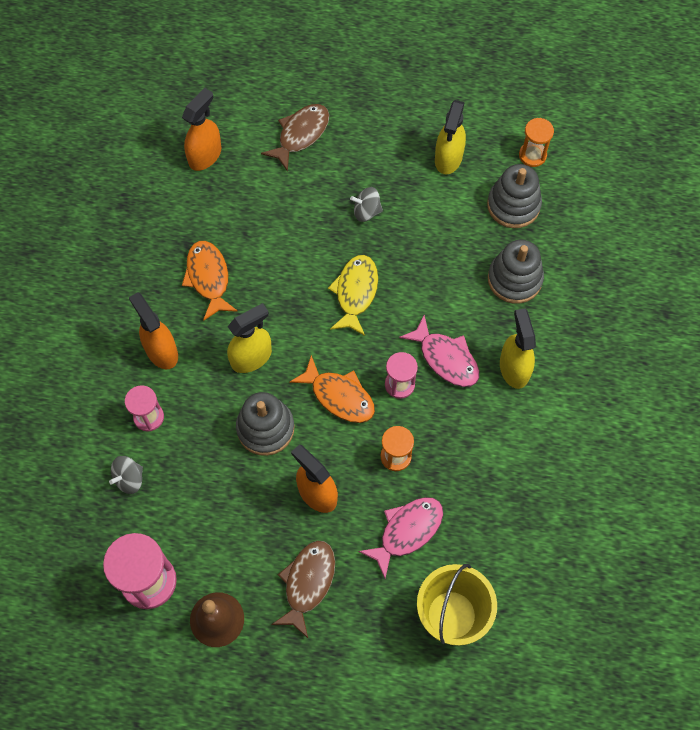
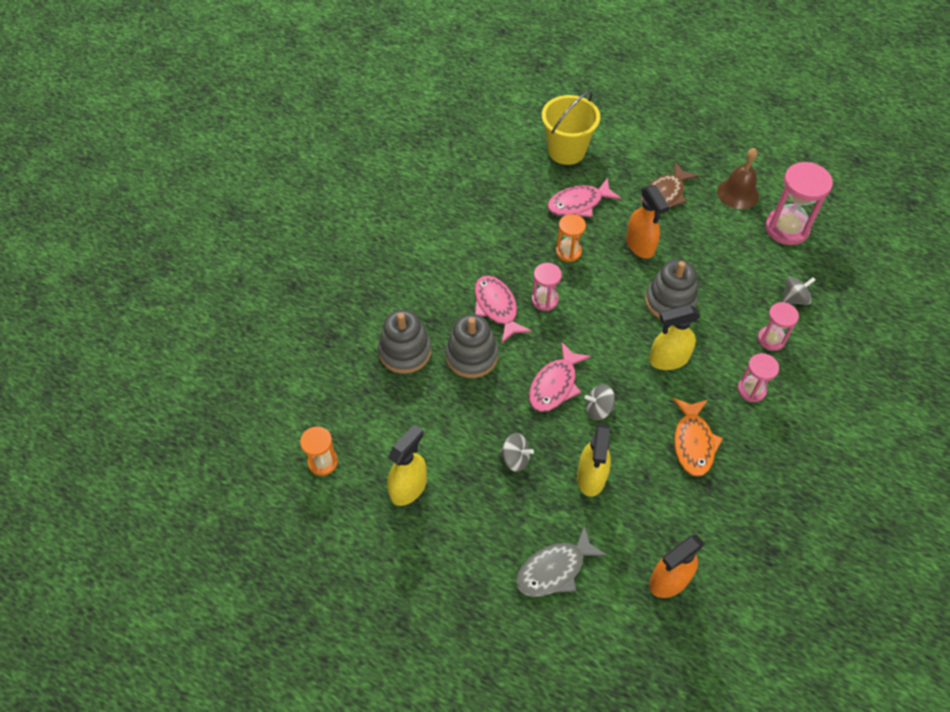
camera: 160 degrees left, 10 degrees down
(161, 351) = (751, 390): orange spray bottle -> pink hourglass
(301, 134) = (554, 569): brown fish -> grey fish
(306, 282) = (598, 409): none -> grey spinning top
(339, 396) = (599, 306): orange fish -> none
(355, 293) = (555, 385): yellow fish -> pink fish
(513, 205) = (369, 418): grey stacking toy -> grey stacking toy (471, 356)
(514, 368) = (443, 283): yellow spray bottle -> yellow spray bottle (591, 477)

